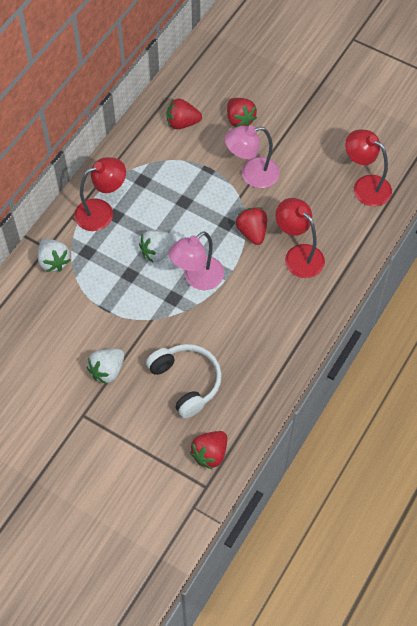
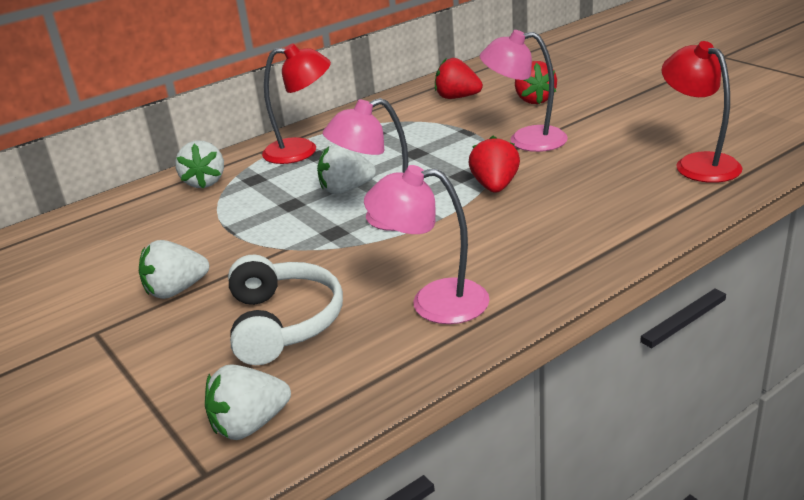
camera: 25 degrees right, 30 degrees down
(210, 454) = (250, 425): red strawberry -> white strawberry
(260, 347) = (433, 302): none -> pink lamp
(298, 255) = (556, 215): red lamp -> none

